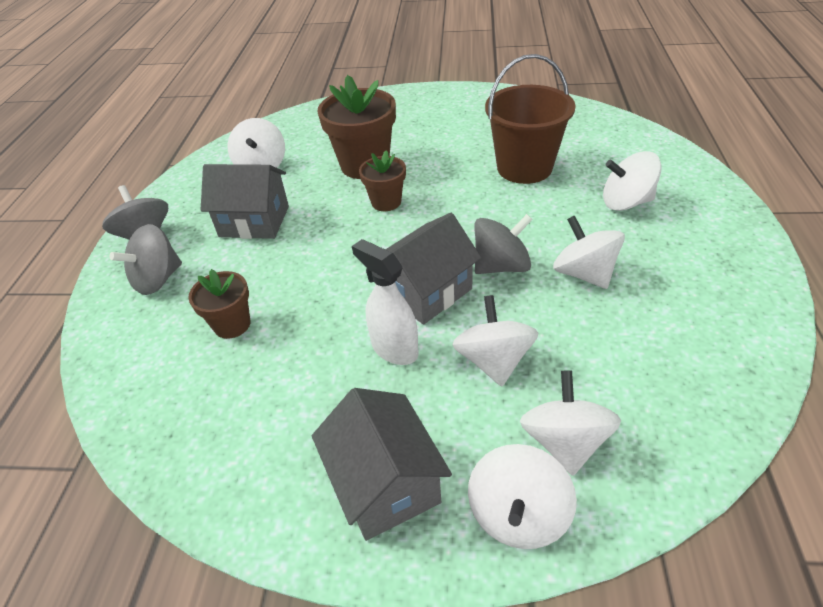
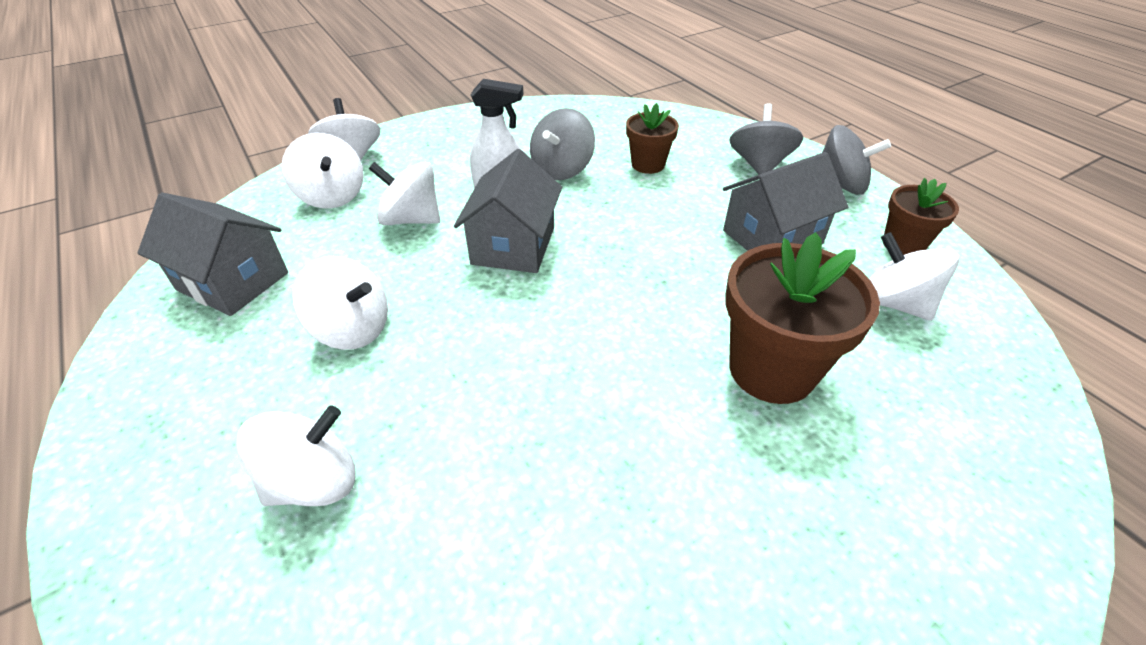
camera: 140 degrees right, 0 degrees up
(385, 483) = (443, 142): grey house -> grey house (233, 281)
(386, 202) = (665, 322): brown flower pot -> brown flower pot (903, 245)
(493, 361) = (411, 219): white spinning top -> white spinning top turned 150 degrees clockwise
(501, 266) = (454, 299): grey spinning top -> grey spinning top (562, 169)
(524, 168) = (522, 488): brown bucket -> none

